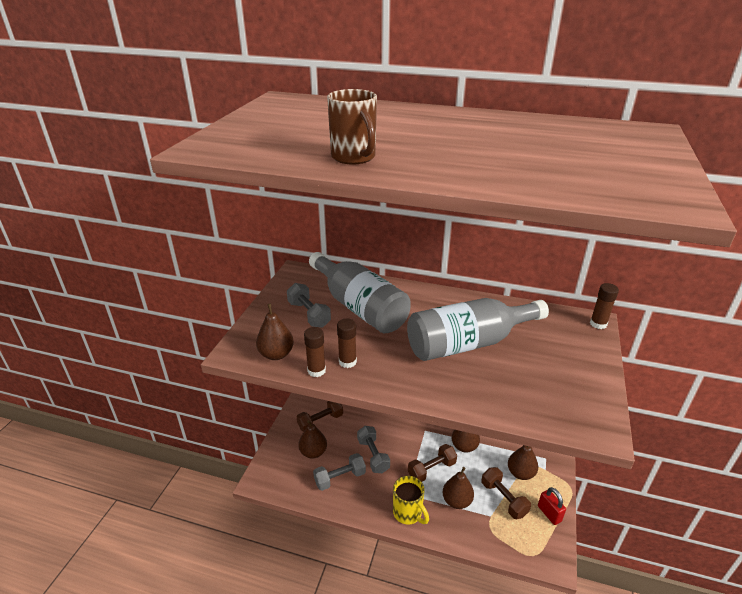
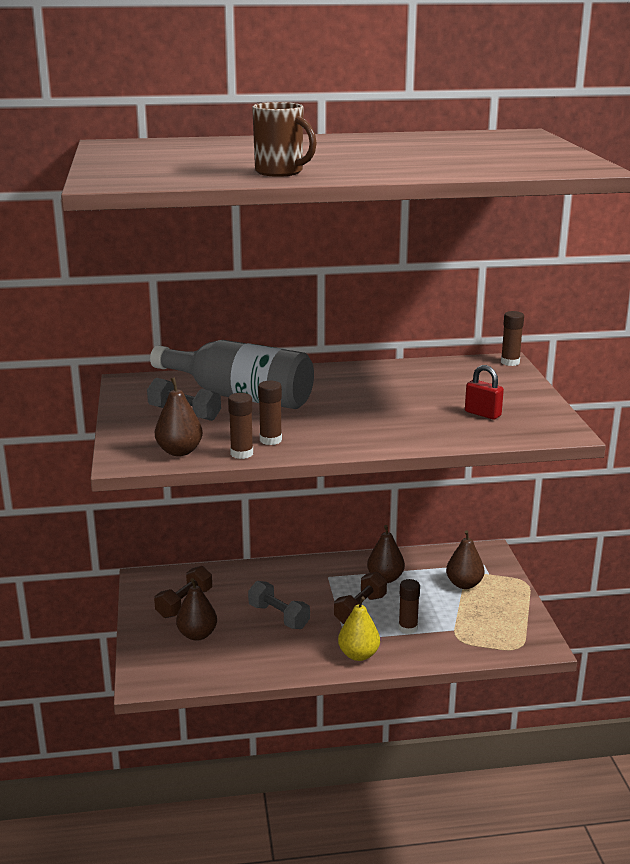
camera: 25 degrees left, 10 degrees down
(340, 478) = (251, 648): grey dumbbell -> none
(408, 513) = (358, 655): yellow mug -> yellow pear
(457, 501) = (408, 628): brown pear -> brown glue stick
(468, 343) = (391, 401): grey bottle -> none
(503, 499) = (459, 611): brown dumbbell -> none
(549, 513) = (515, 609): red padlock -> red padlock (482, 414)

